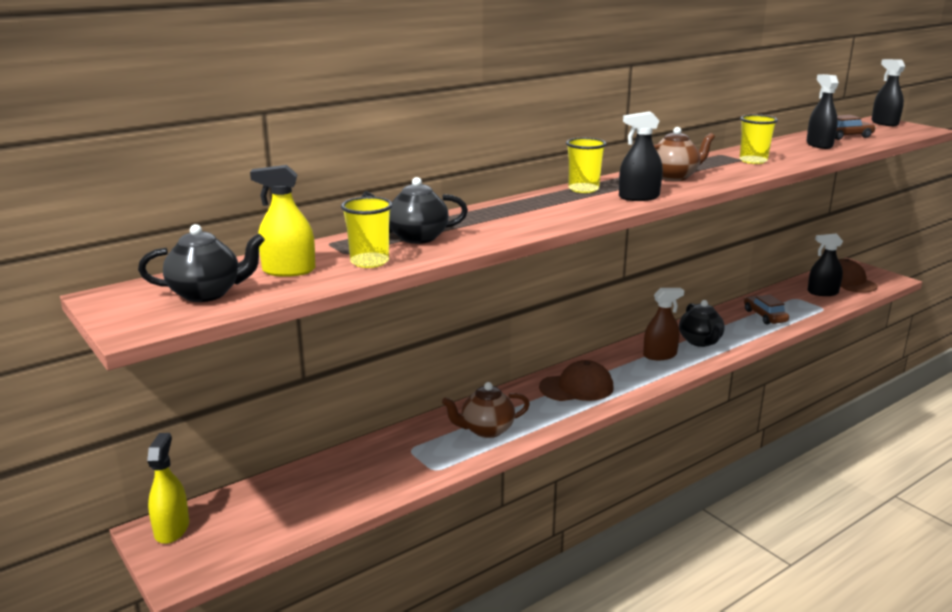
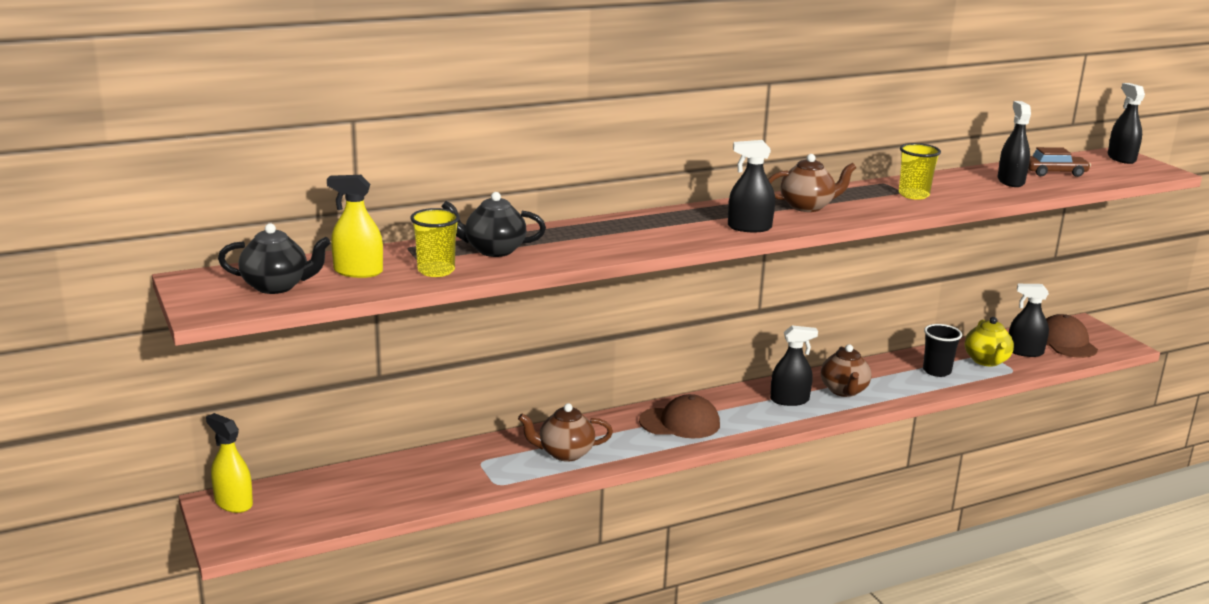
camera: 10 degrees right, 0 degrees up
(172, 529) = (233, 503): yellow spray bottle -> yellow spray bottle turned 60 degrees counterclockwise
(583, 189) = (698, 212): yellow cup -> none
(660, 355) = (789, 400): brown spray bottle -> black spray bottle
(700, 341) = (844, 391): black teapot -> brown teapot
(764, 316) = (936, 371): brown car -> black cup
(798, 303) = (986, 361): none -> yellow teapot

